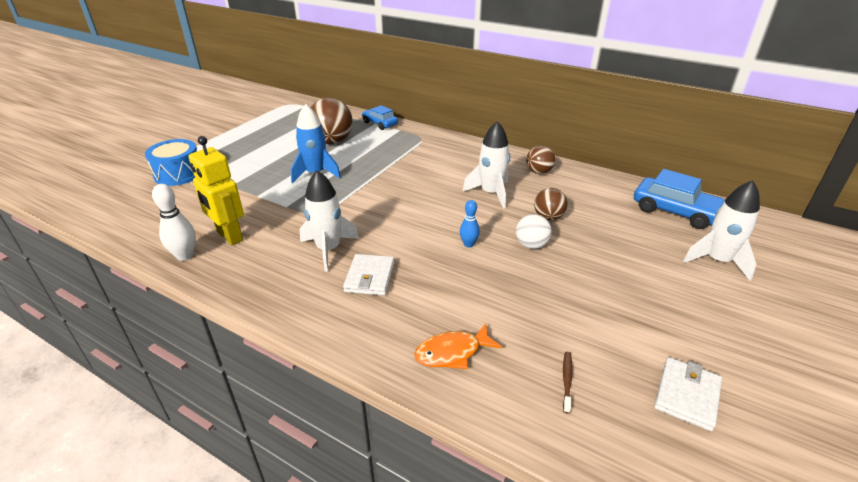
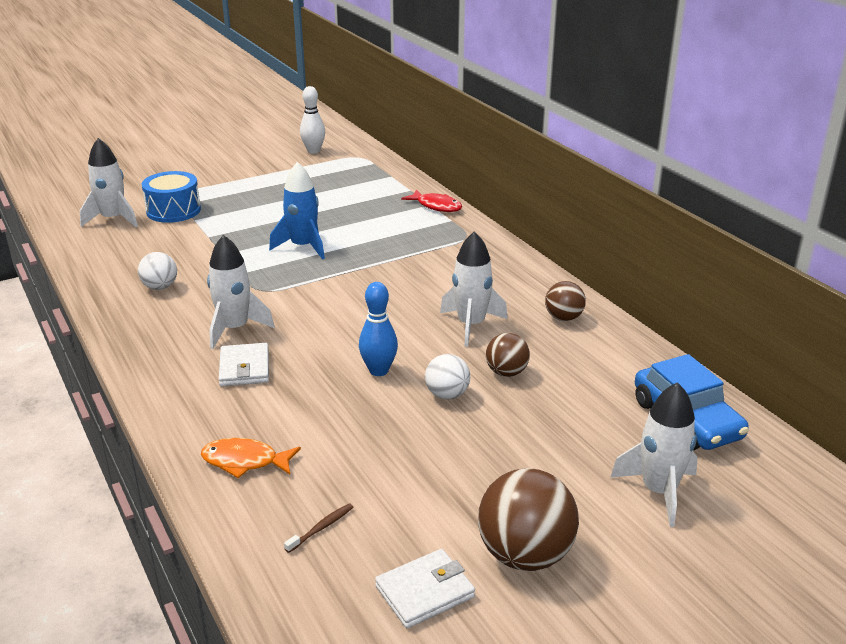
camera: 30 degrees right, 5 degrees down
(128, 194) = (113, 219): none -> white rocket
(185, 256) = (108, 293): white bowling pin -> white bowling pin (313, 151)
(229, 236) = (160, 287): yellow robot -> white ball
(332, 141) = (358, 215): brown ball -> brown ball (525, 555)
(370, 277) = (244, 368): white wallet -> white wallet turned 45 degrees counterclockwise
(380, 123) = (436, 206): blue car -> red fish
(468, 244) = (379, 370): blue bowling pin -> blue bowling pin, size x1.54

